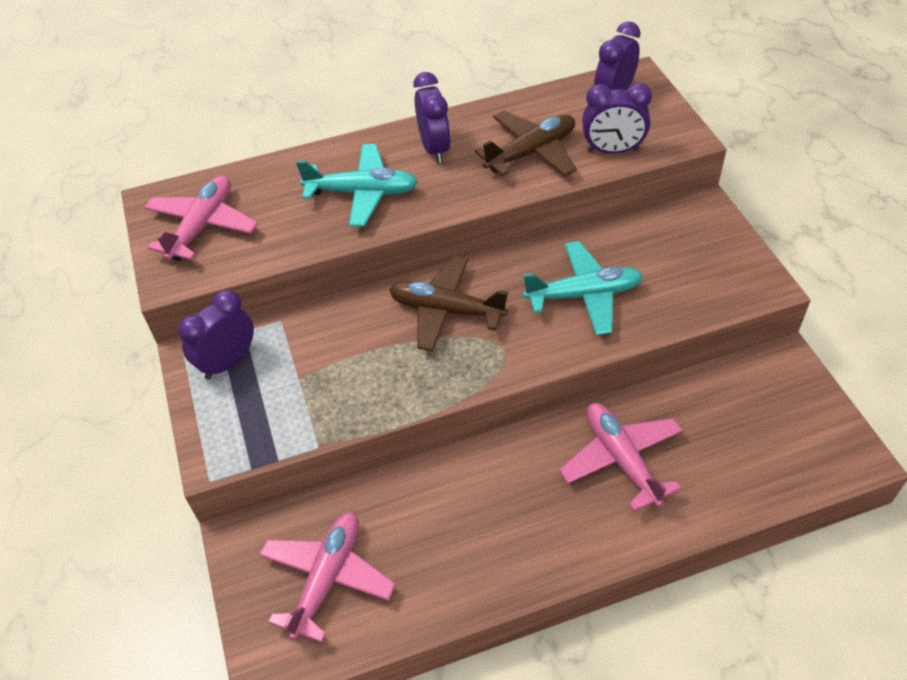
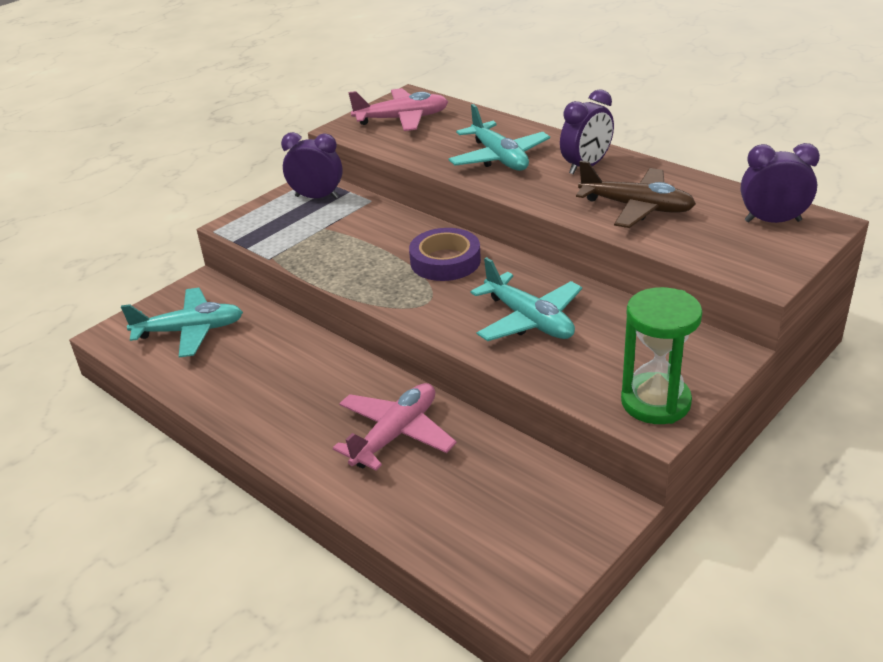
camera: 60 degrees right, 15 degrees down
(327, 578) = (190, 331): pink plane -> turquoise plane
(446, 310) = (445, 261): brown plane -> purple tape
(612, 150) = (692, 244): purple clock -> none
(740, 273) = (655, 402): none -> green hourglass

